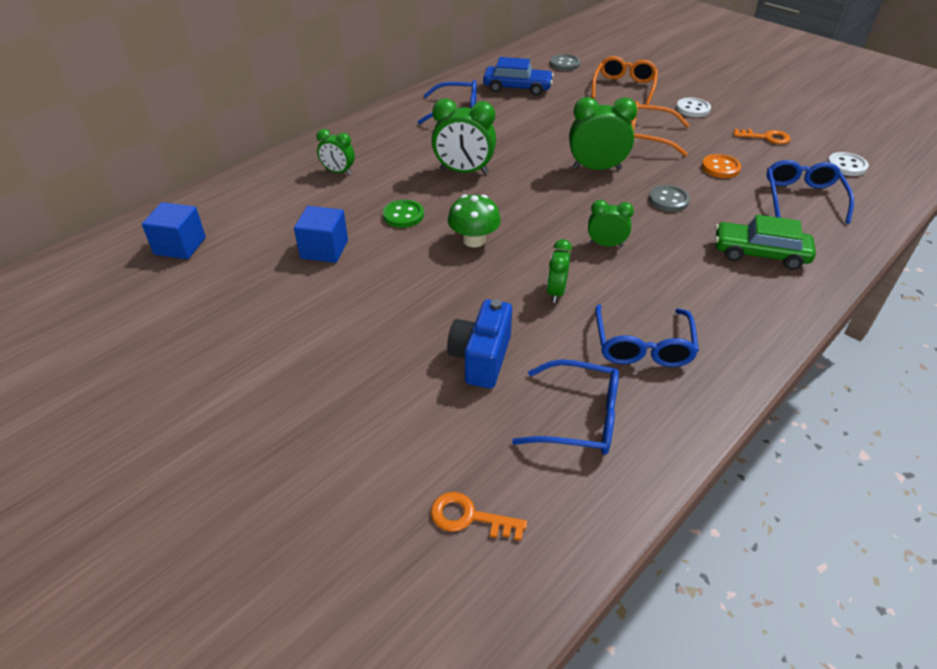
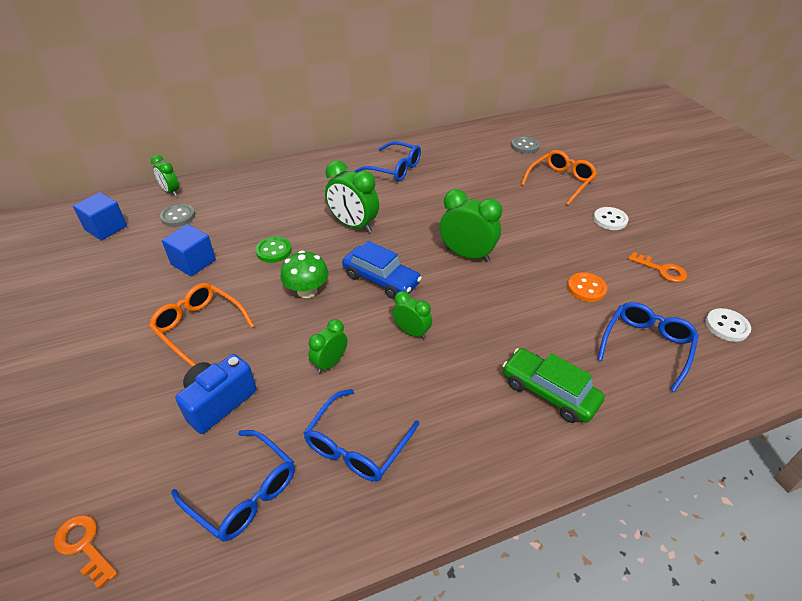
camera: 25 degrees right, 0 degrees up
(338, 172) = (260, 198): green clock -> green clock (171, 192)
(517, 88) = (463, 159): blue car -> blue car (381, 279)
(648, 137) = (542, 236): orange glasses -> orange glasses (199, 327)
(668, 200) = (507, 306): grey button -> grey button (178, 216)

